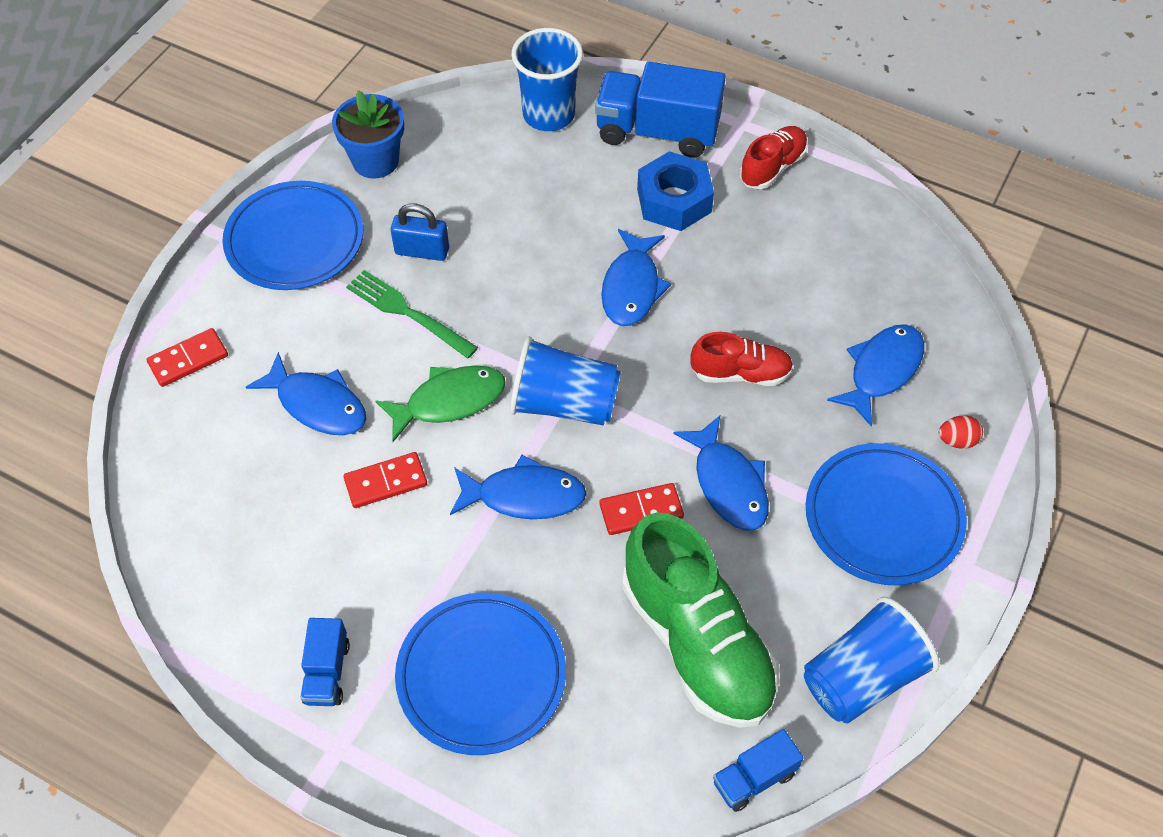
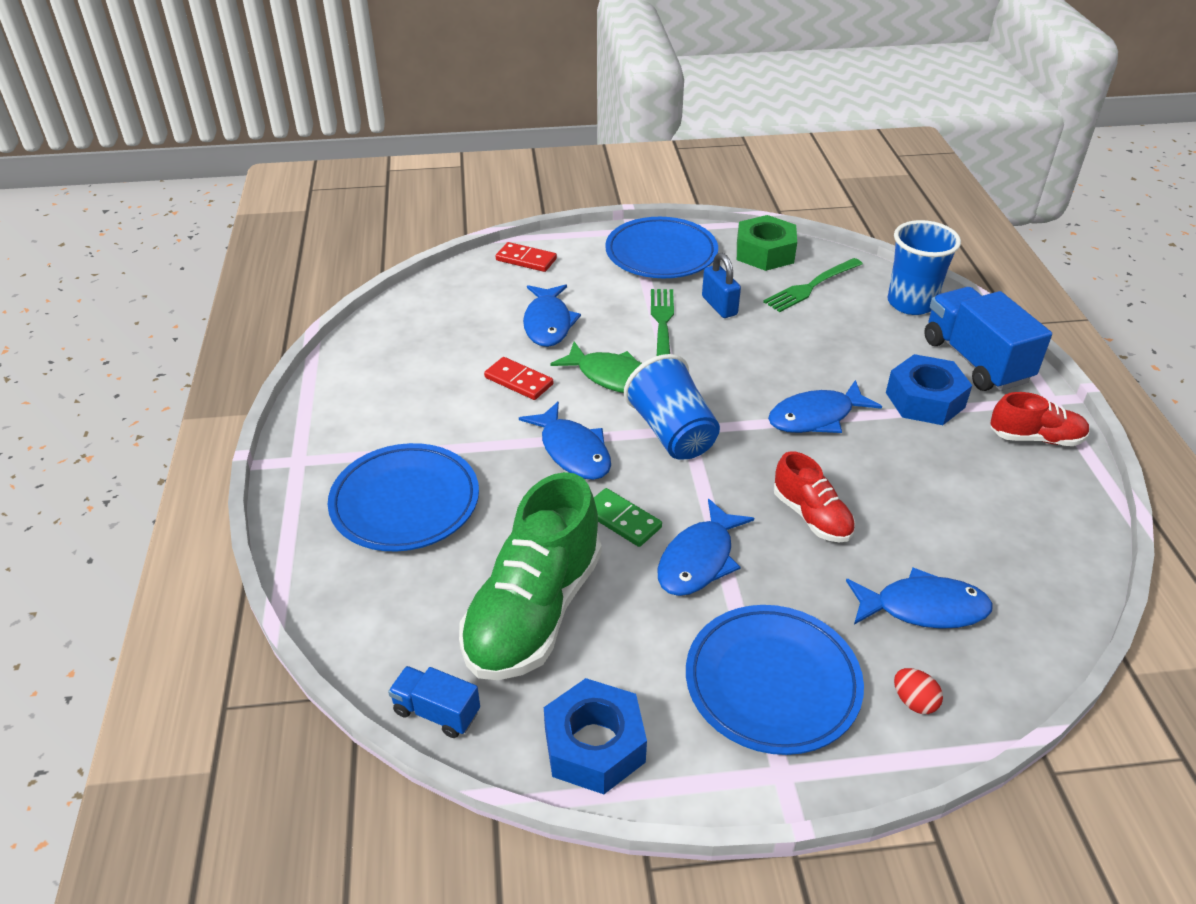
camera: 55 degrees right, 15 degrees down
(327, 672) = (350, 427): blue truck -> none
(375, 161) = (765, 252): blue flower pot -> green nut
(459, 164) = (811, 286): none -> green fork
(641, 511) = (622, 520): red domino -> green domino
(861, 677) = (594, 745): blue cup -> blue nut

